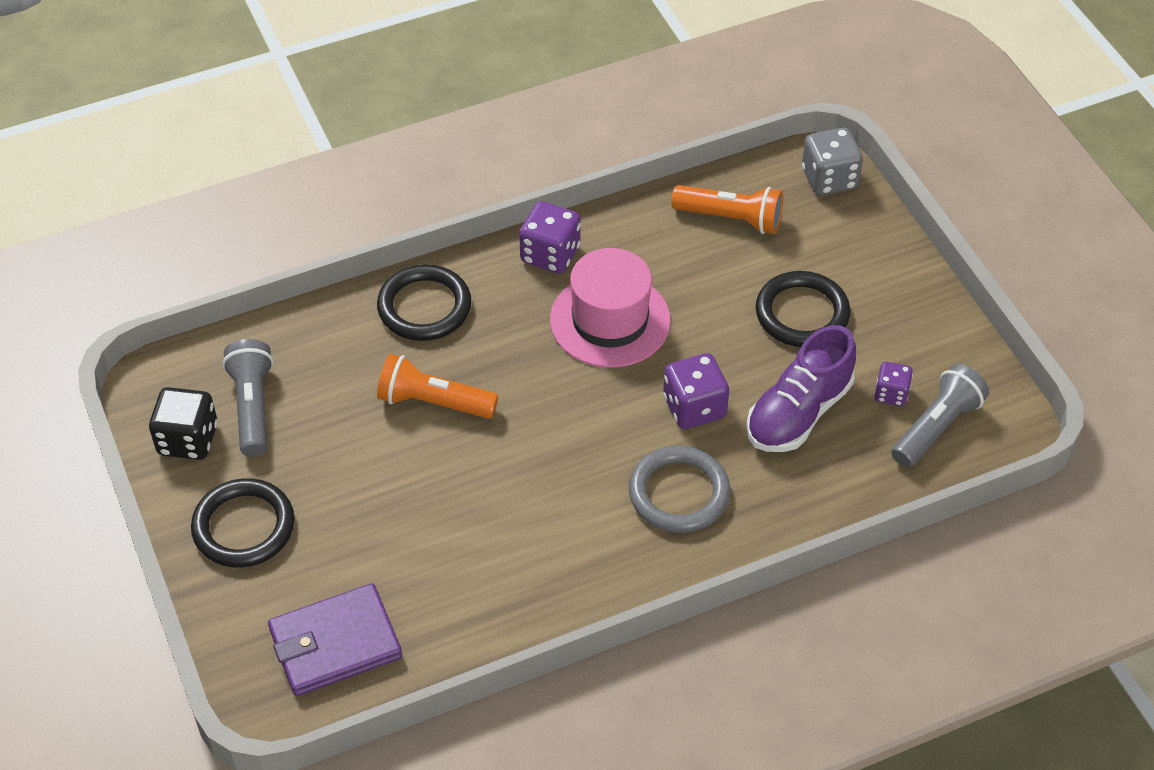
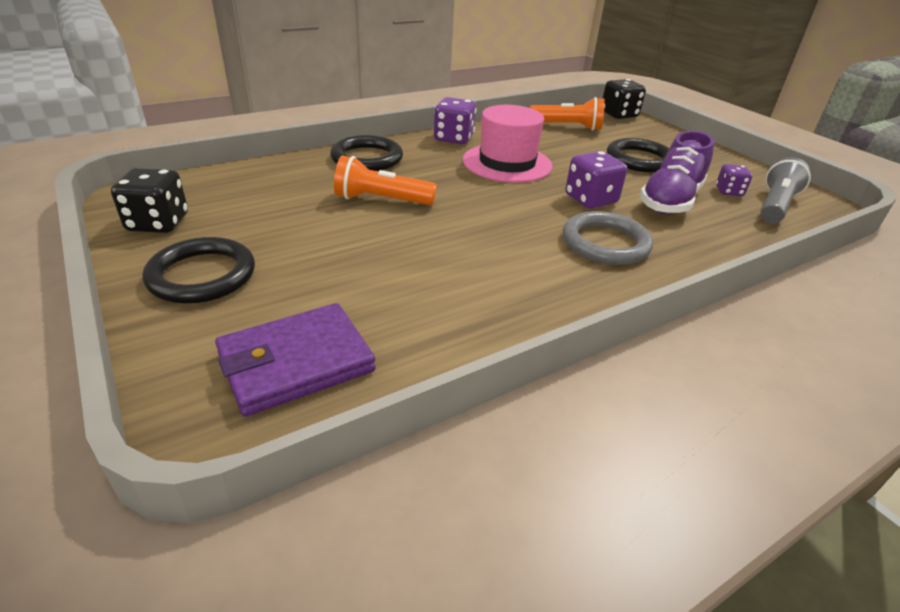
camera: 10 degrees left, 15 degrees down
(252, 406) = (223, 204): grey flashlight -> none
(829, 179) = (619, 115): grey dice -> black dice

